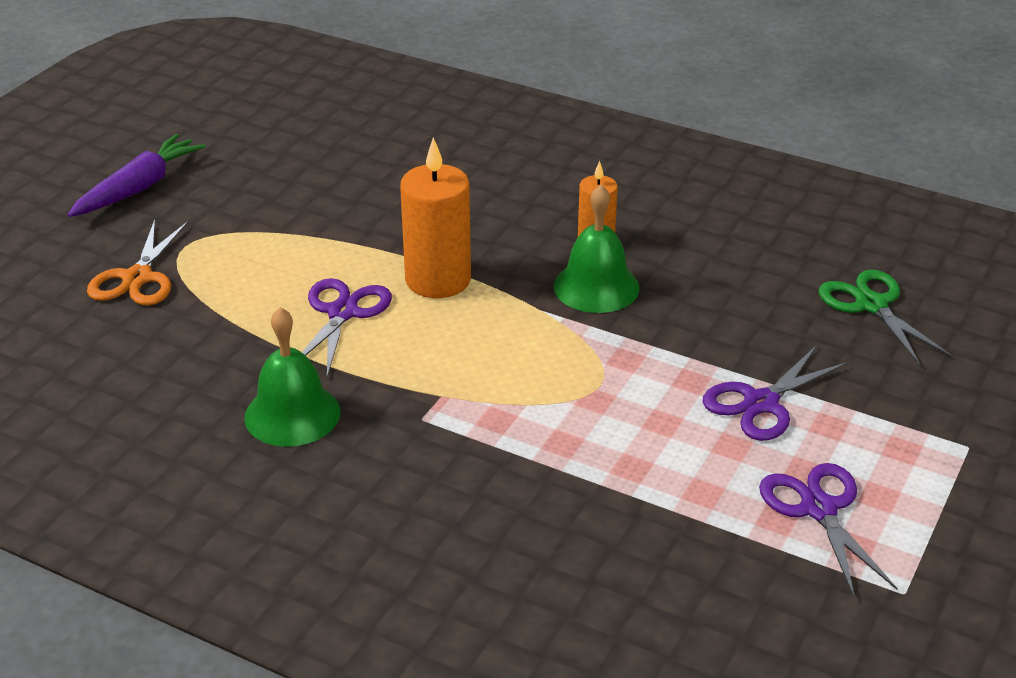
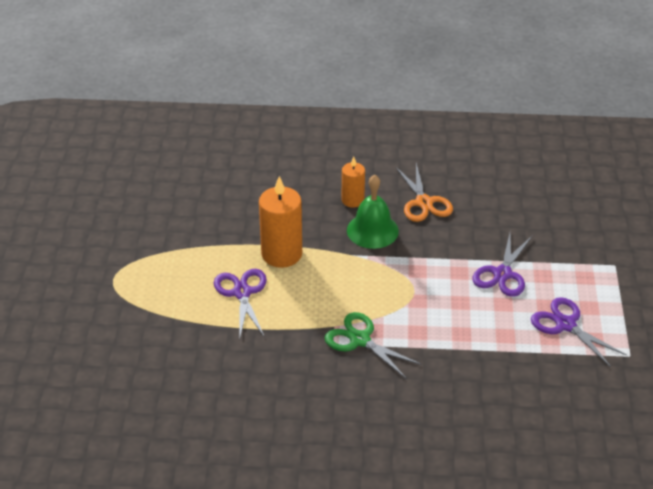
camera: 25 degrees left, 5 degrees up
(137, 278) = (100, 310): orange scissors -> orange scissors (424, 203)
(138, 188) = (51, 248): purple carrot -> none
(292, 414) = (260, 365): green bell -> none
(871, 305) = (522, 196): green scissors -> green scissors (360, 340)

